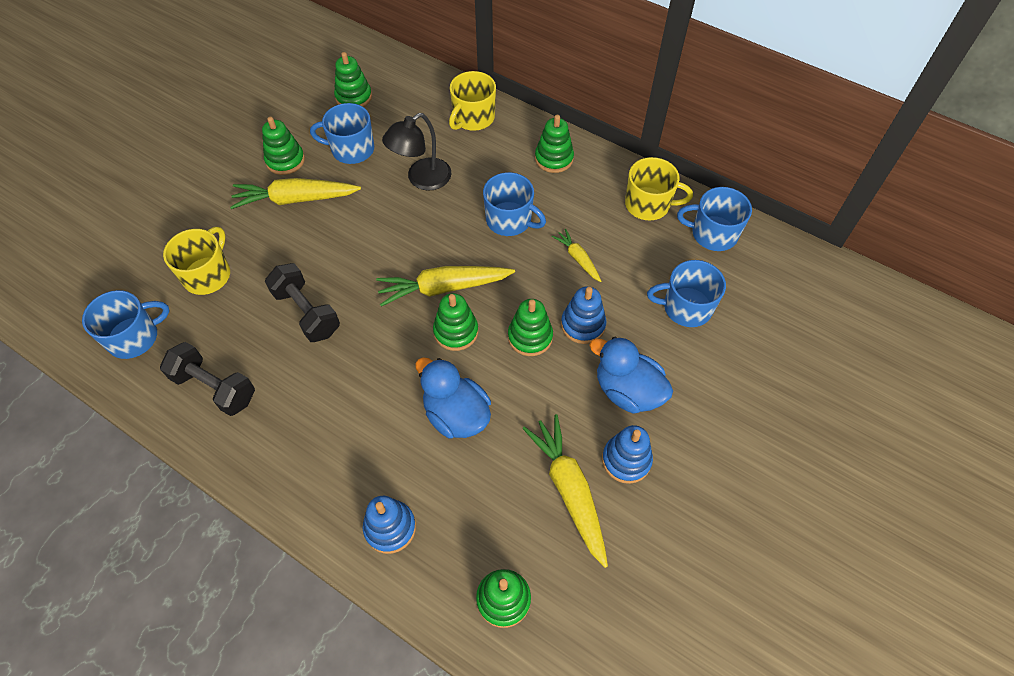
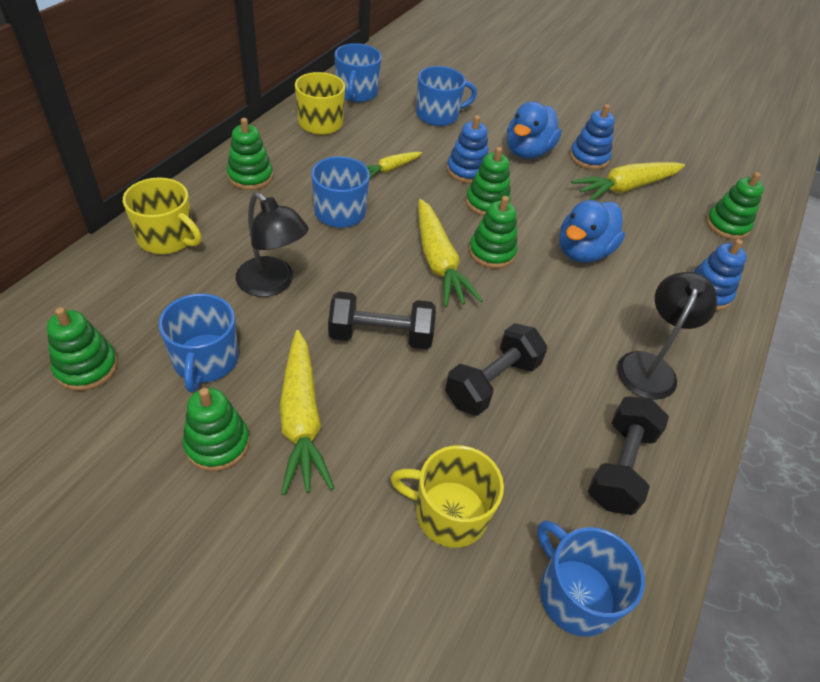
camera: 100 degrees left, 10 degrees down
(304, 438) = (649, 366): none -> black lamp
(362, 244) = (380, 336): none -> black dumbbell
(686, 307) = (438, 115): blue mug -> blue mug turned 105 degrees counterclockwise

